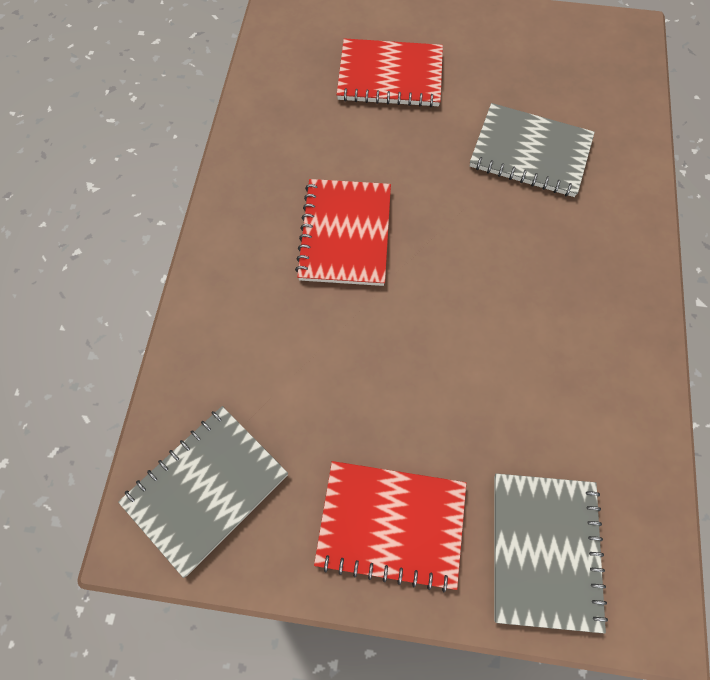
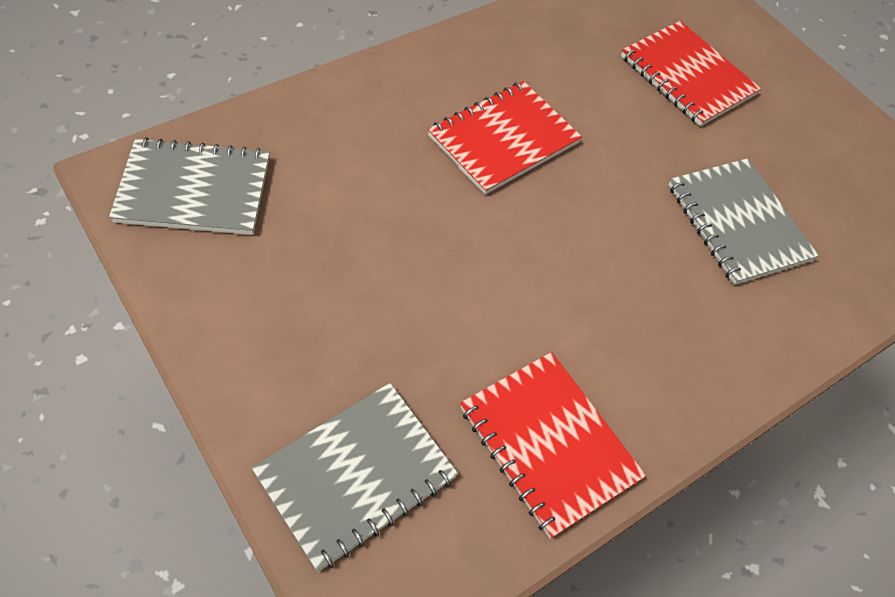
camera: 40 degrees right, 10 degrees down
(391, 524) = (275, 336): red notebook -> red notebook (549, 443)

